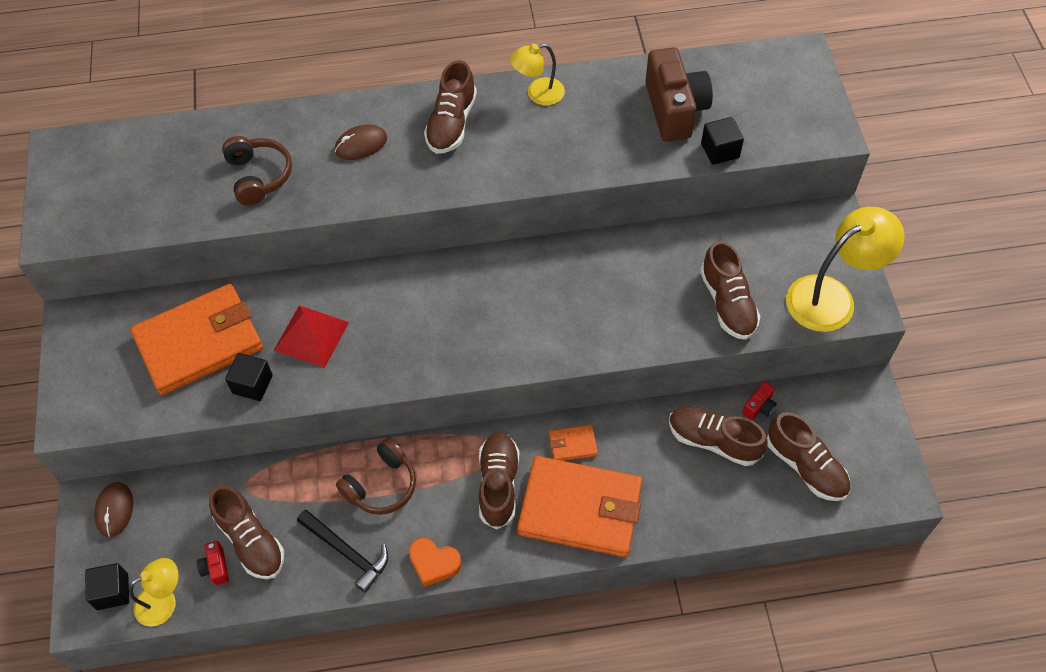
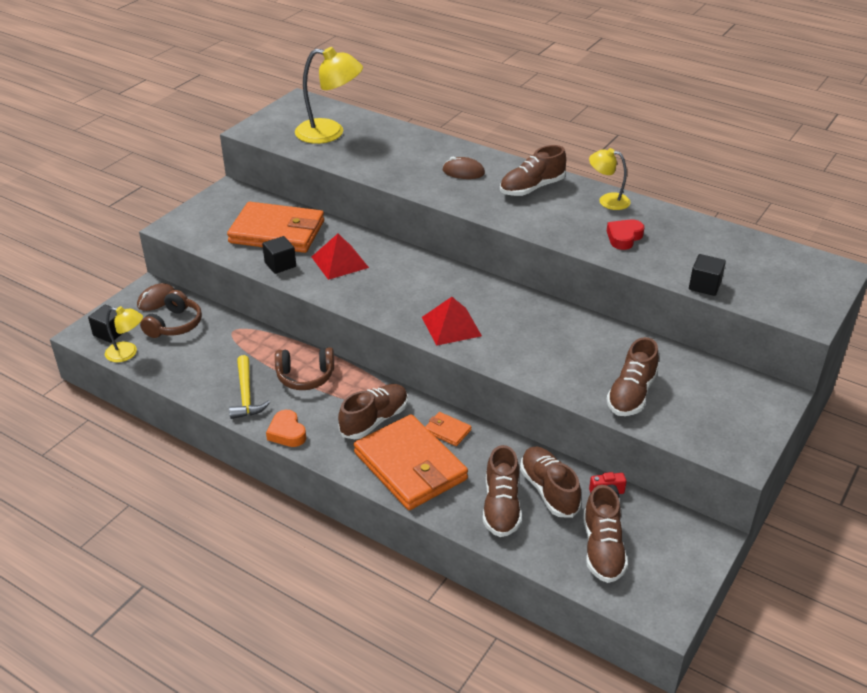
camera: 40 degrees right, 20 degrees down
(216, 567) = (171, 356): red camera -> none
(251, 541) = (203, 356): brown shoe -> brown shoe (501, 506)
(259, 176) = (387, 158): brown headphones -> brown headphones (175, 325)
(347, 552) = (246, 395): black hammer -> yellow hammer
(504, 339) = (451, 326): none -> red pyramid
(599, 135) = (624, 237): none -> red heart
(674, 109) = (697, 251): brown camera -> none
(832, 296) = (720, 436): yellow lamp -> yellow lamp (330, 133)

